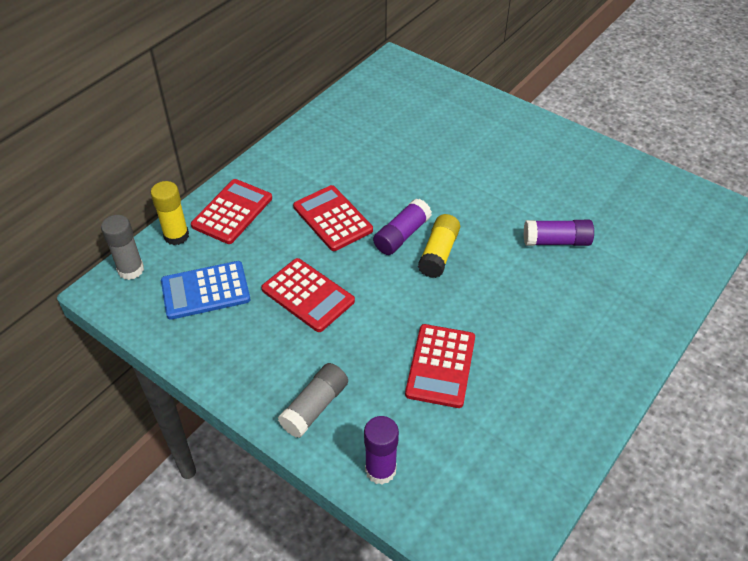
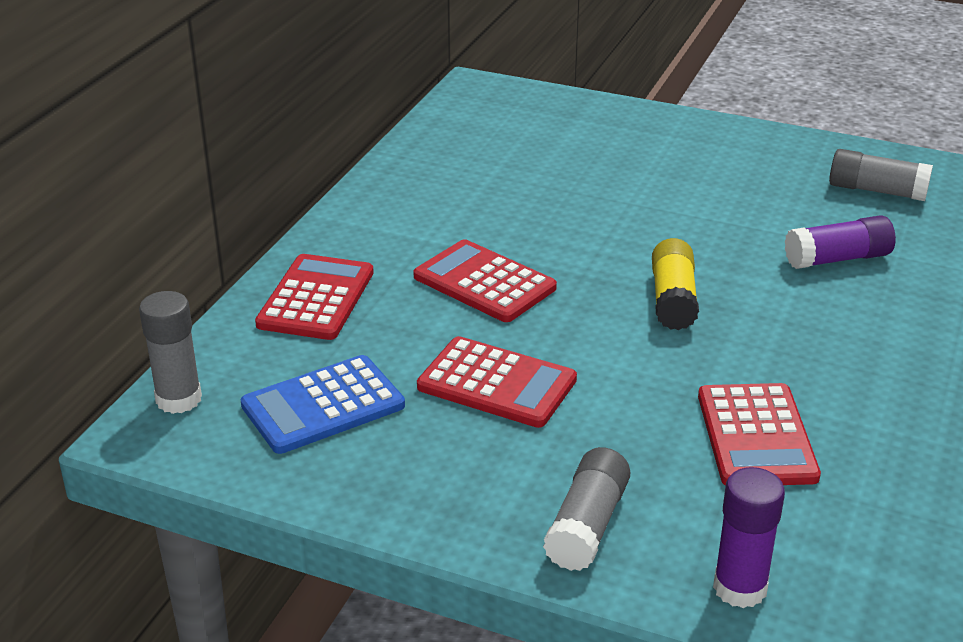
camera: 15 degrees left, 15 degrees down
(176, 236) = (236, 343): yellow glue stick -> none
(402, 235) = (604, 286): purple glue stick -> none
(609, 191) = (876, 191): none -> grey glue stick

